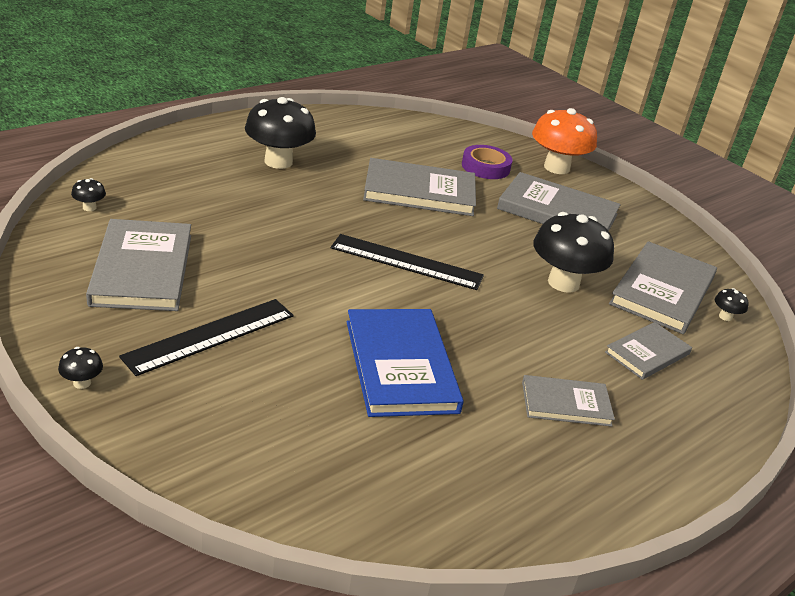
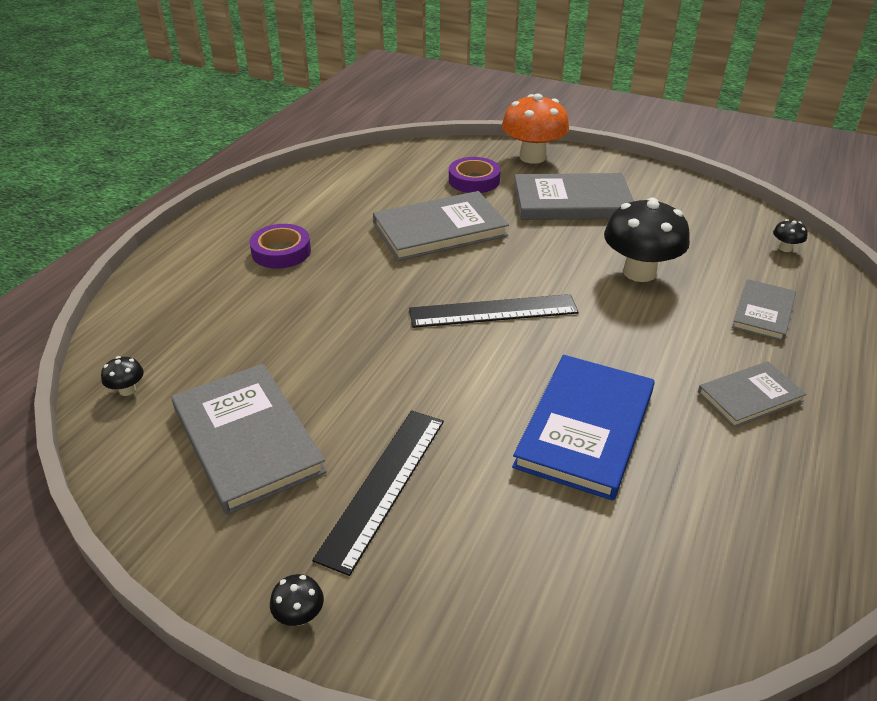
camera: 20 degrees left, 5 degrees up
(278, 161) = (281, 251): black mushroom -> purple tape
(400, 366) = (585, 428): blue book -> blue book turned 60 degrees clockwise
(662, 291) = (719, 244): grey book -> none

